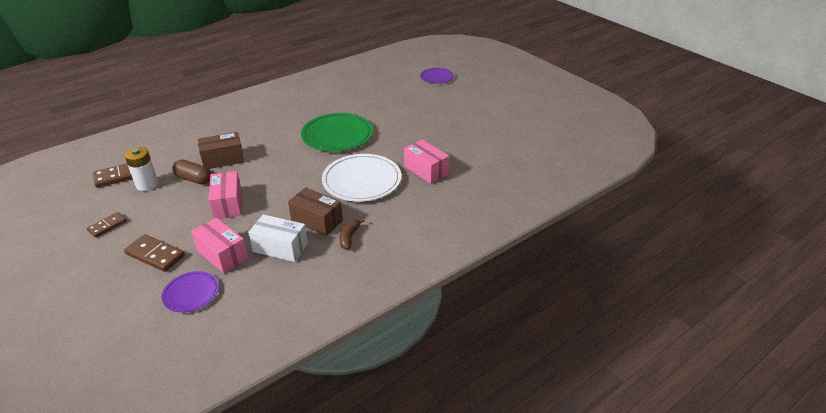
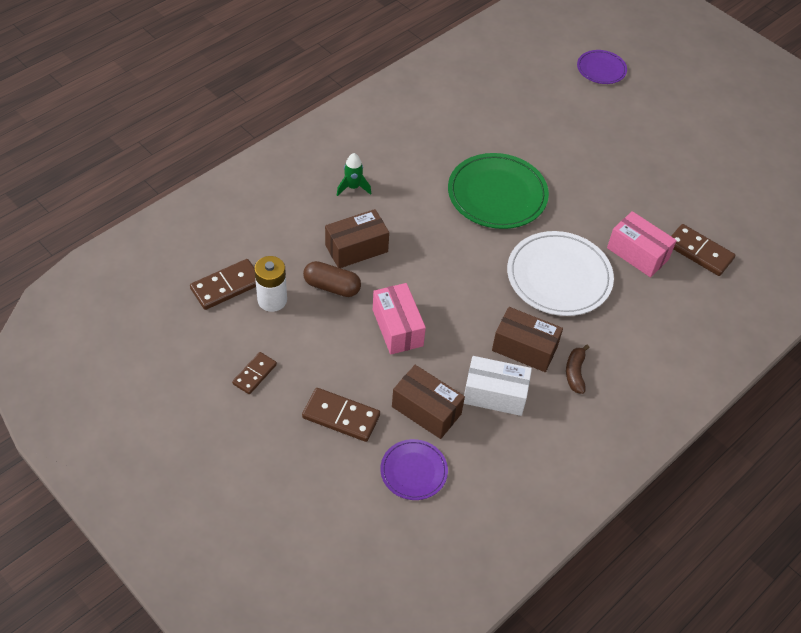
camera: 10 degrees left, 15 degrees up
(222, 254) = (426, 410): pink box -> brown box
(239, 128) = (353, 187): none -> green rocket
(473, 171) = (699, 252): none -> brown domino

